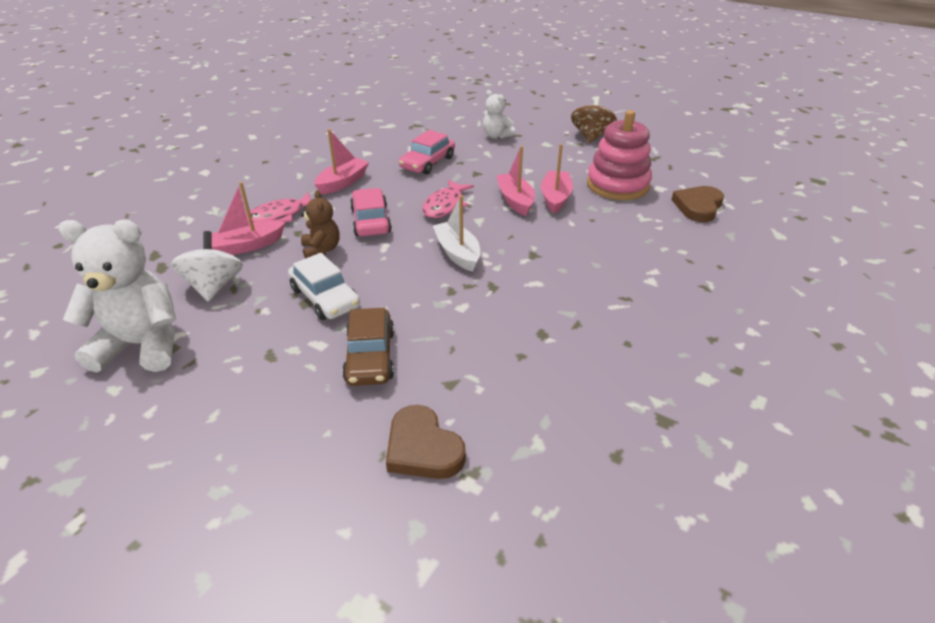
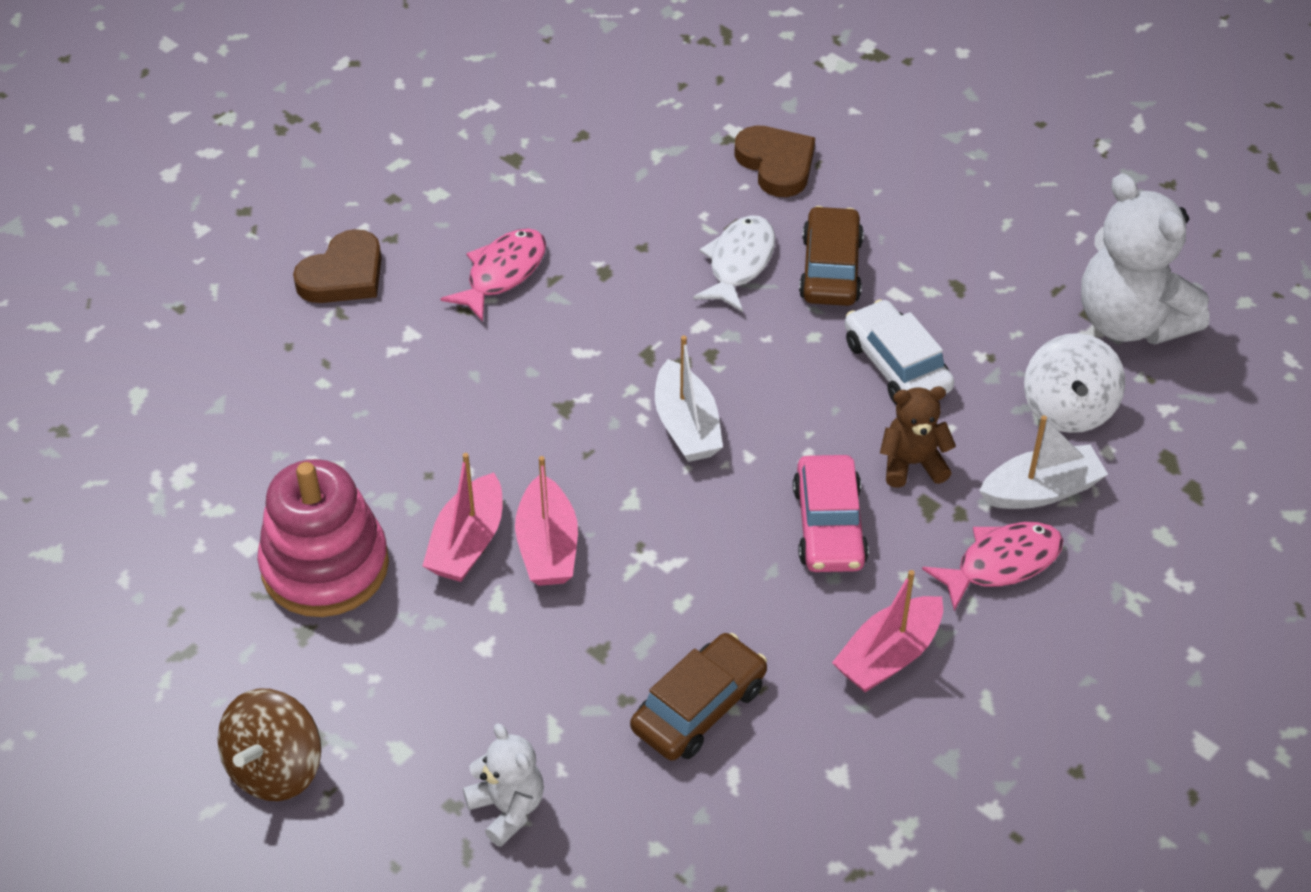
camera: 170 degrees left, 10 degrees up
(142, 345) = (1130, 321): white teddy bear -> white teddy bear turned 45 degrees clockwise
(247, 246) = (1041, 490): pink boat -> white boat
(321, 250) = (912, 464): brown teddy bear -> brown teddy bear turned 90 degrees clockwise
(427, 163) = (699, 707): pink car -> brown car
(443, 352) = (738, 263): none -> white fish
(445, 205) = (685, 550): pink fish -> pink fish (502, 273)
(698, 206) = (216, 481): brown heart -> brown heart (343, 275)

